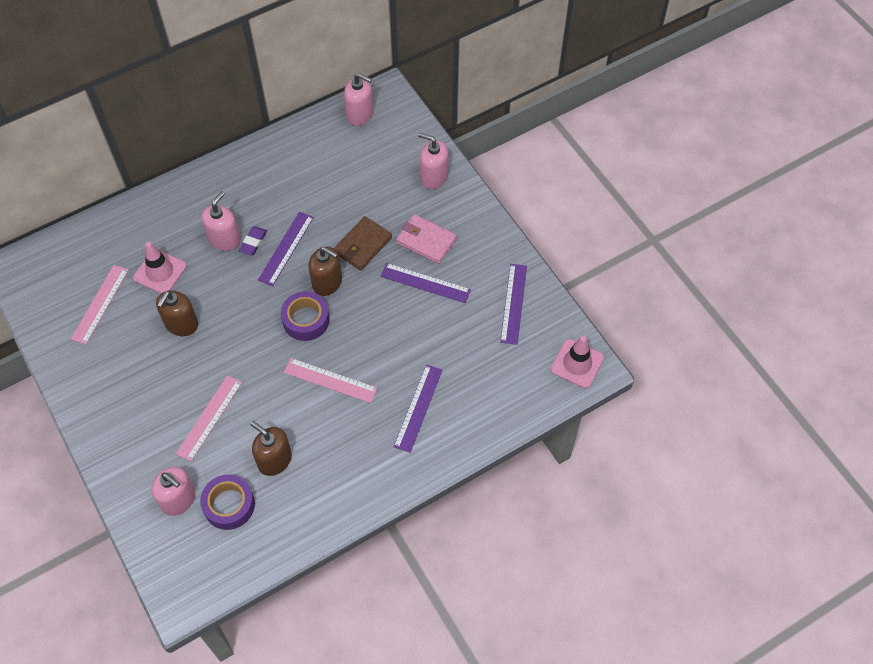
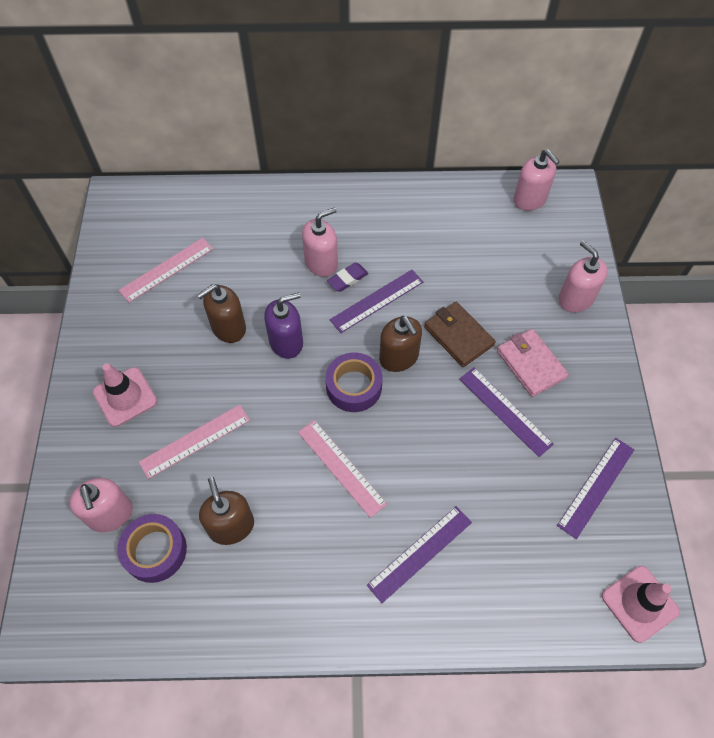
camera: 30 degrees right, 0 degrees up
(160, 272) = (240, 265): pink traffic cone -> pink traffic cone (125, 397)
(234, 313) = (286, 342): none -> purple soap dispenser
(362, 245) = (458, 336): brown wallet -> brown wallet turned 75 degrees clockwise

